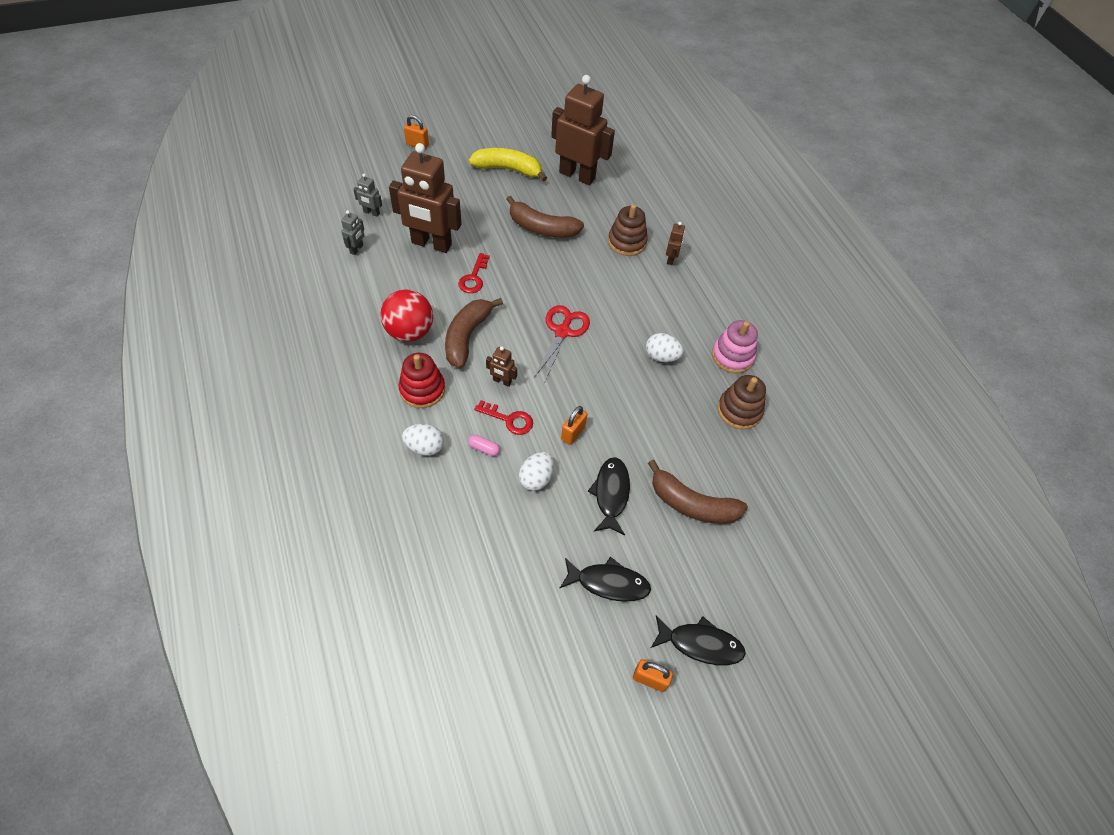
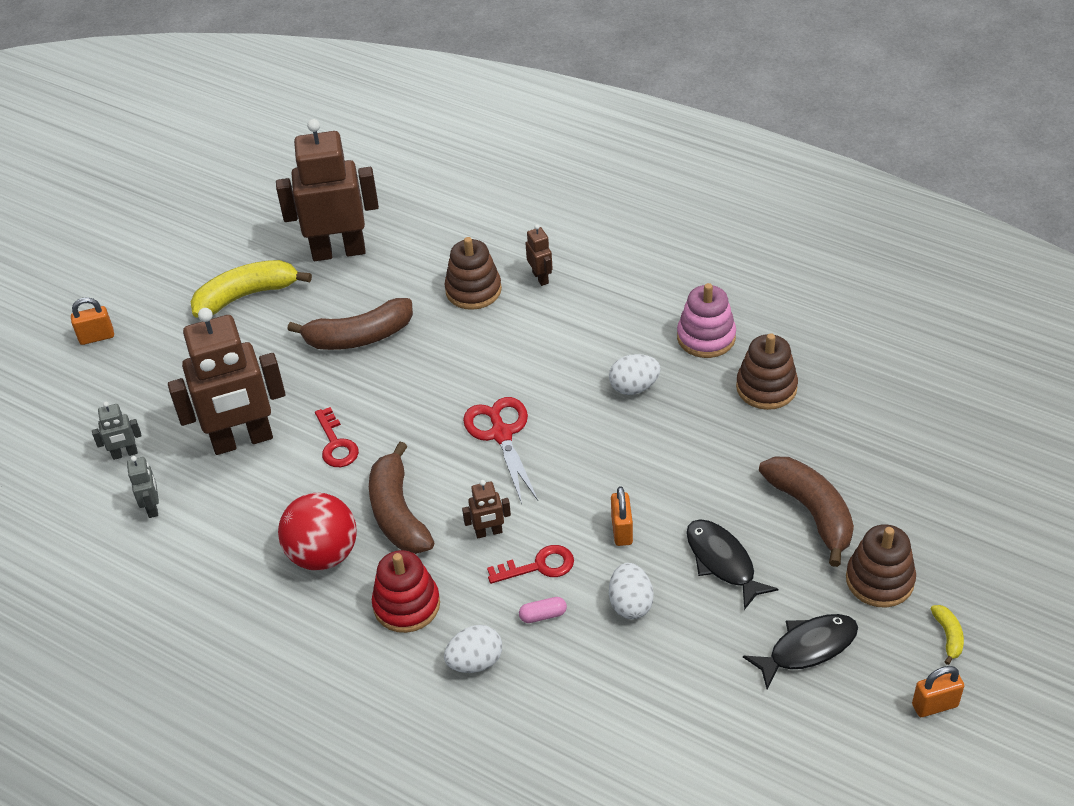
camera: 30 degrees left, 10 degrees down
(692, 504) = (811, 512): brown banana -> brown banana turned 105 degrees counterclockwise
(692, 576) = (879, 580): none -> brown stacking toy
(700, 644) = (948, 636): black fish -> yellow banana

